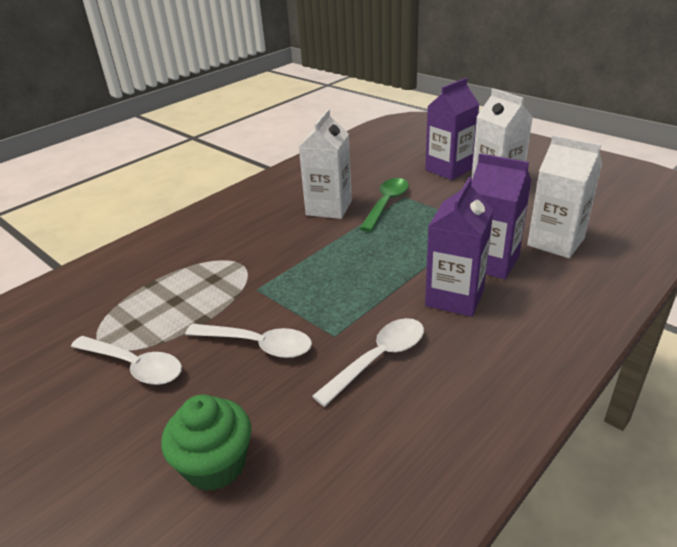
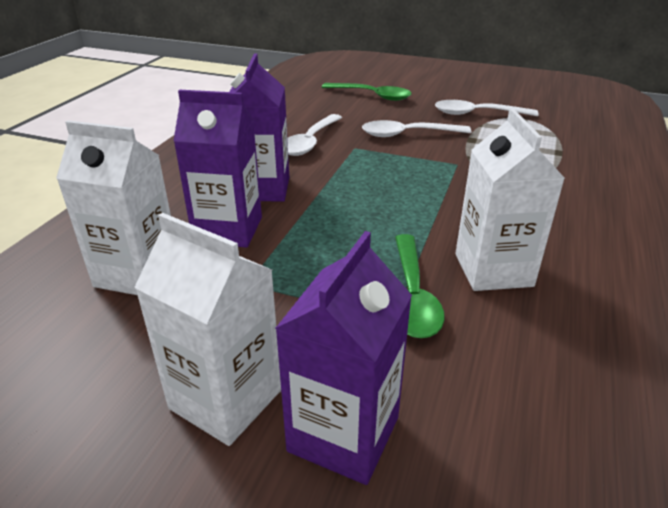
camera: 155 degrees right, 0 degrees up
(215, 464) = (372, 96): green cupcake -> green spoon

